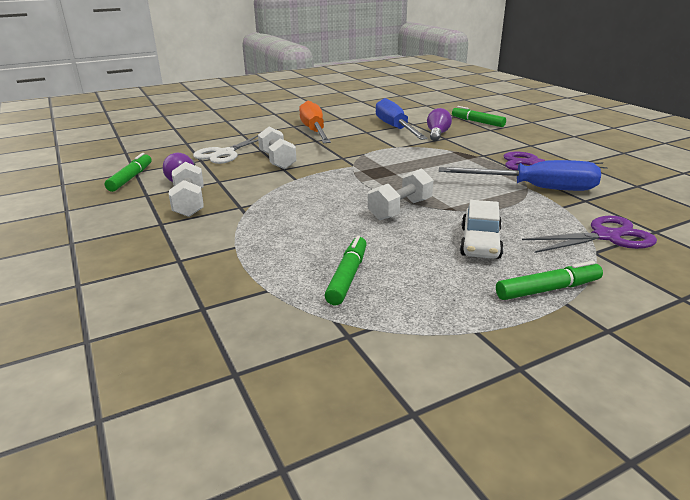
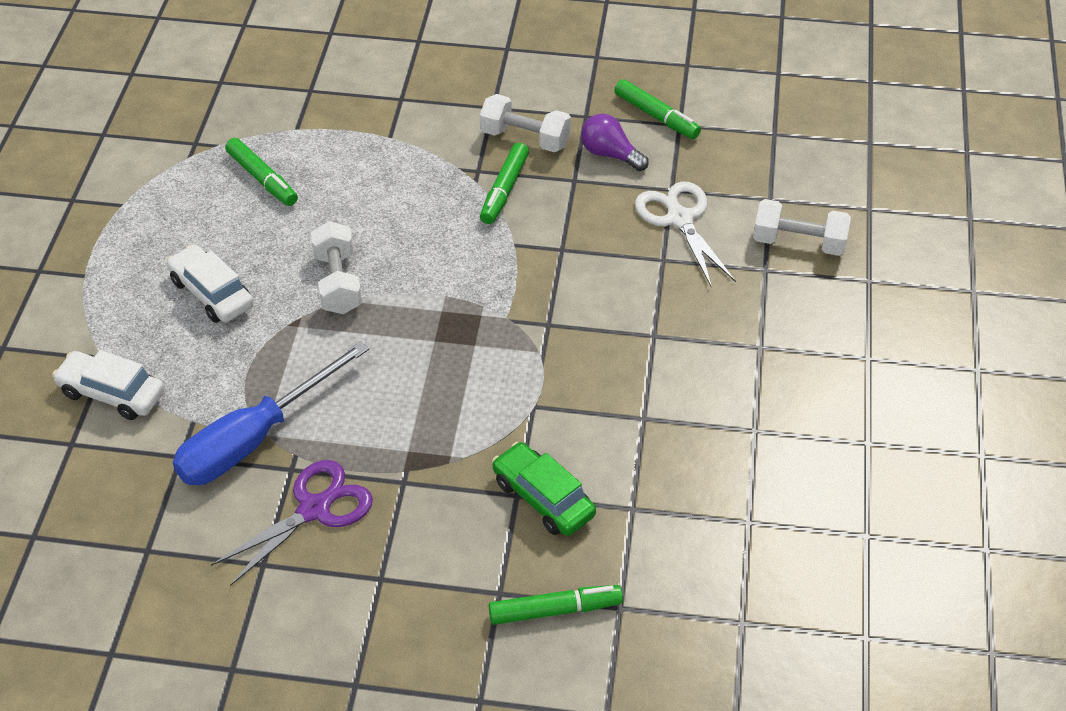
camera: 125 degrees right, 20 degrees up
(277, 160) = (599, 256): white dumbbell -> white dumbbell (799, 242)
(314, 131) = (704, 356): orange screwdriver -> none
(395, 128) = (625, 465): blue screwdriver -> none
(437, 134) = (543, 498): purple light bulb -> green car
(548, 289) = (108, 279): green marker -> green marker (504, 190)
(606, 236) = (112, 393): purple scissors -> white car

